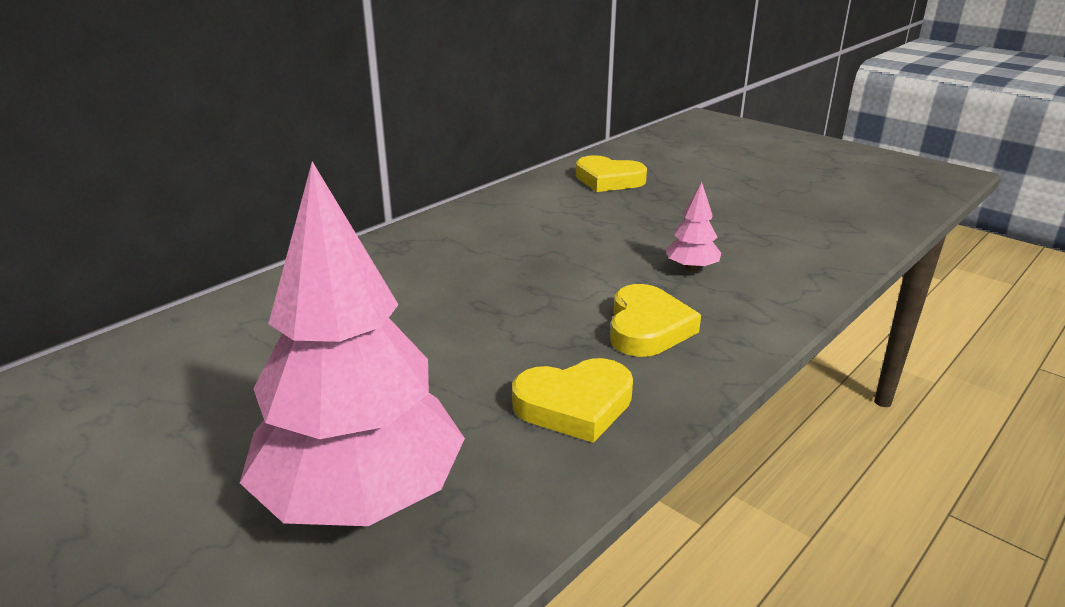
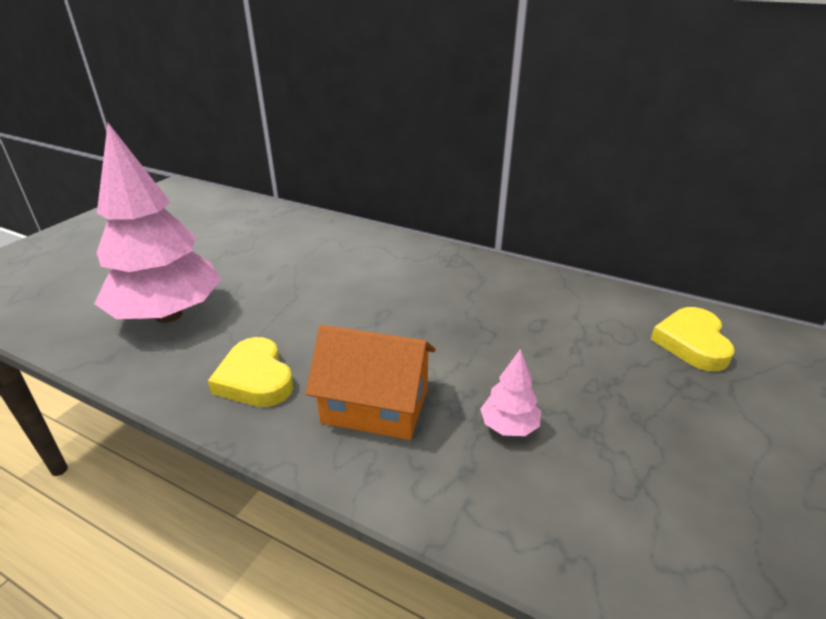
camera: 75 degrees right, 5 degrees up
(647, 328) = (375, 405): yellow heart -> orange house

